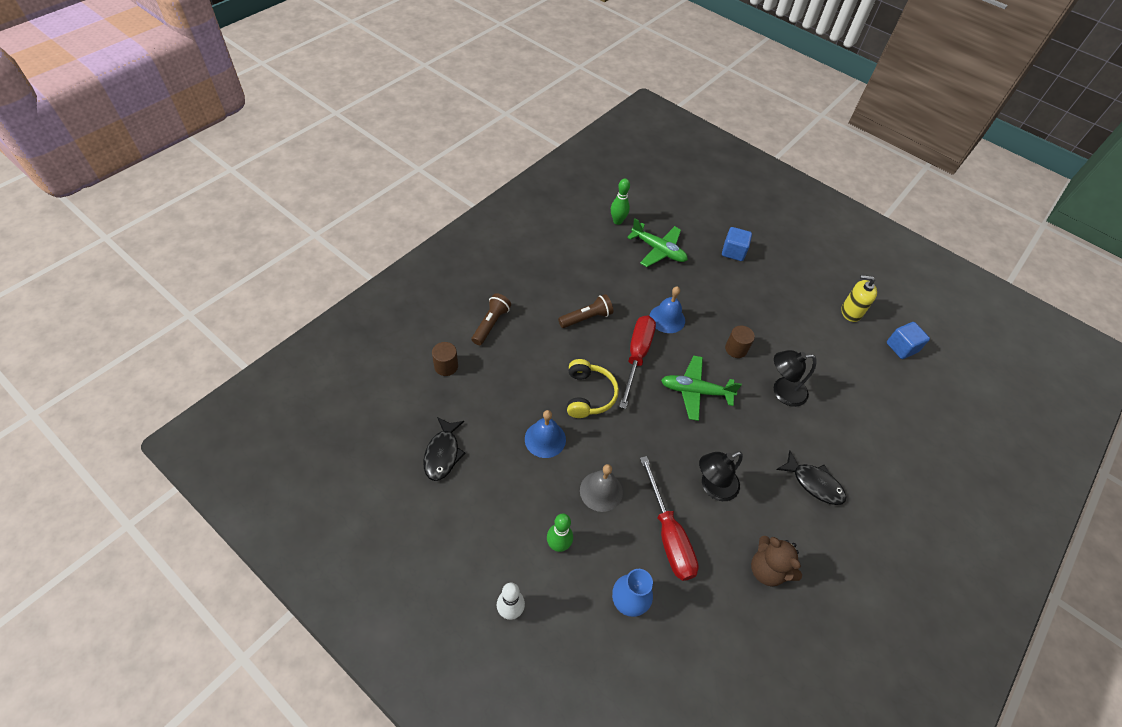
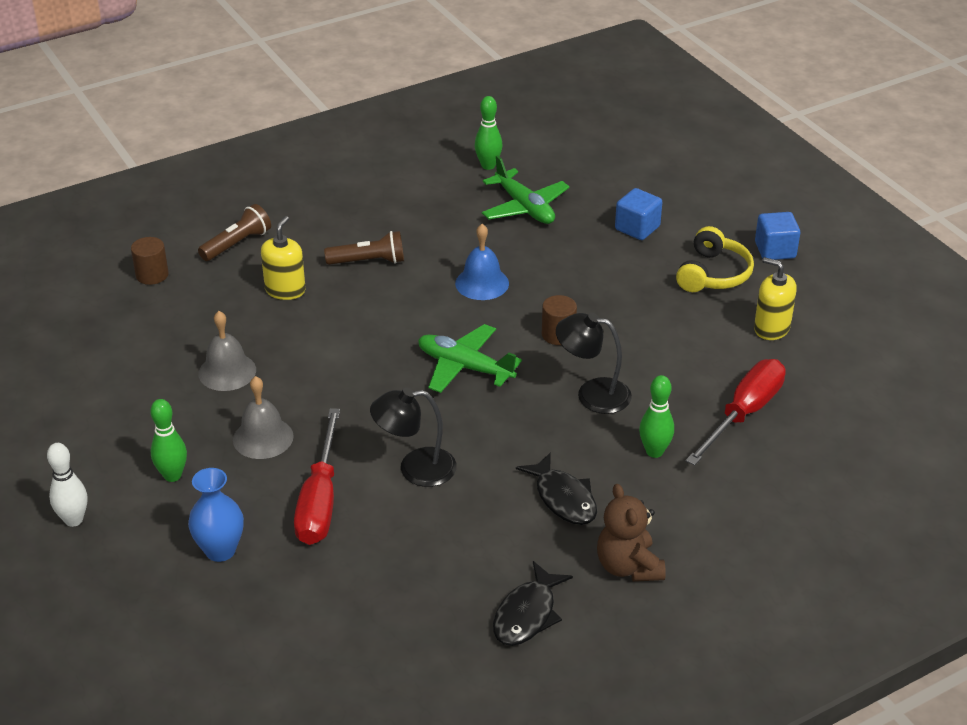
camera: 25 degrees right, 15 degrees down
(443, 454) = (92, 358): black fish -> black fish (527, 614)
(545, 356) = (285, 290): none -> yellow soap dispenser
(545, 439) = (227, 371): blue bell -> grey bell
(588, 394) = (315, 340): yellow headphones -> yellow headphones (713, 274)
(637, 356) = (409, 314): red screwdriver -> red screwdriver (744, 414)
(767, 569) = (428, 567): brown teddy bear -> brown teddy bear (628, 567)
(843, 428) = (654, 451): none -> green bowling pin
(901, 347) = (822, 384): blue cube -> blue cube (775, 250)

